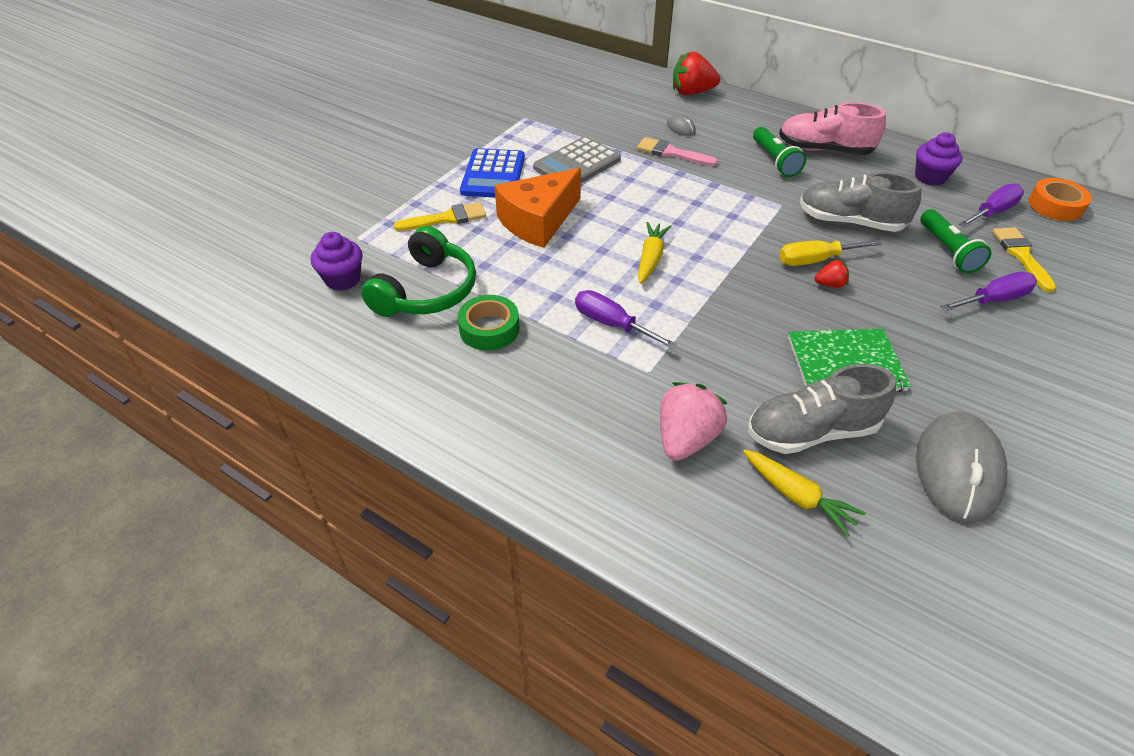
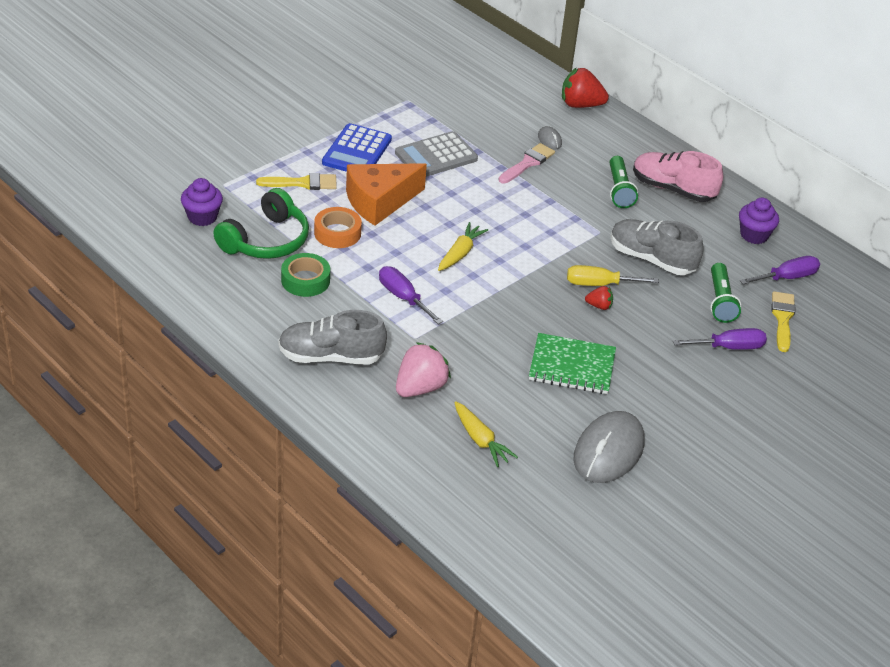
camera: 10 degrees right, 5 degrees down
(671, 153) = (527, 163): pink brush -> pink brush turned 90 degrees clockwise
(811, 432) = (516, 404): grey shoe -> grey shoe (331, 357)
(1055, 206) = (850, 284): orange tape -> orange tape (337, 233)

